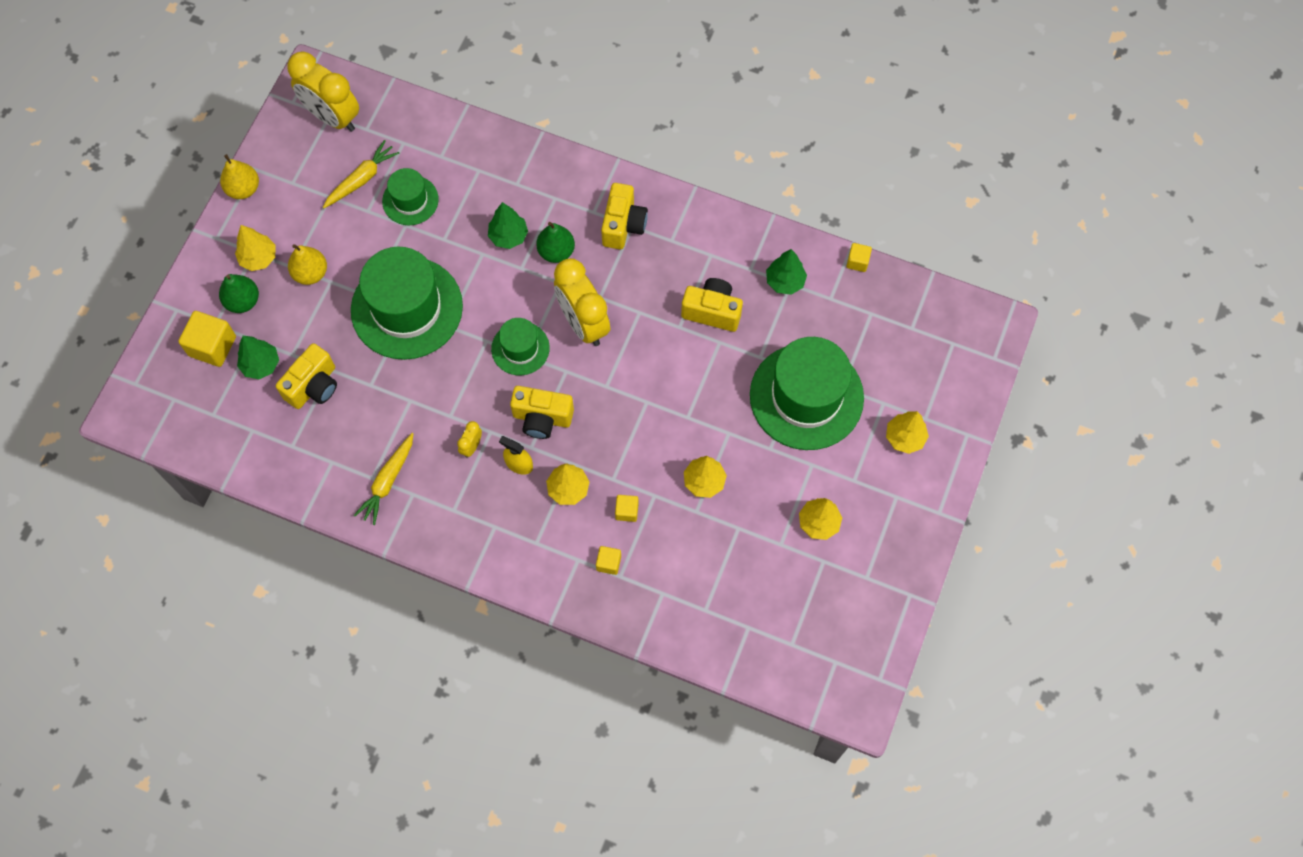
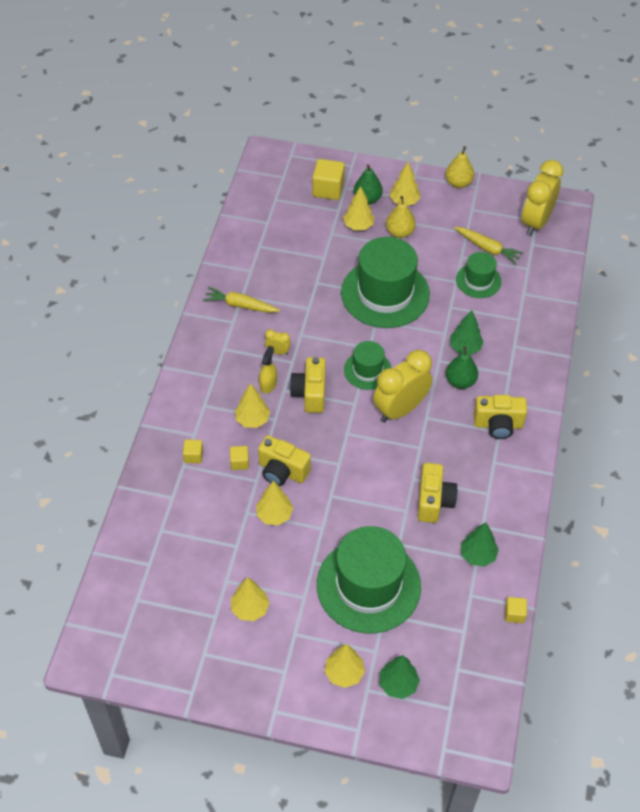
camera: 80 degrees right, 15 degrees down
(261, 364) = (319, 218): green tree -> green tree (398, 684)
(287, 320) = (358, 226): none -> yellow tree
(313, 386) = (308, 250): yellow camera -> yellow camera (282, 471)

